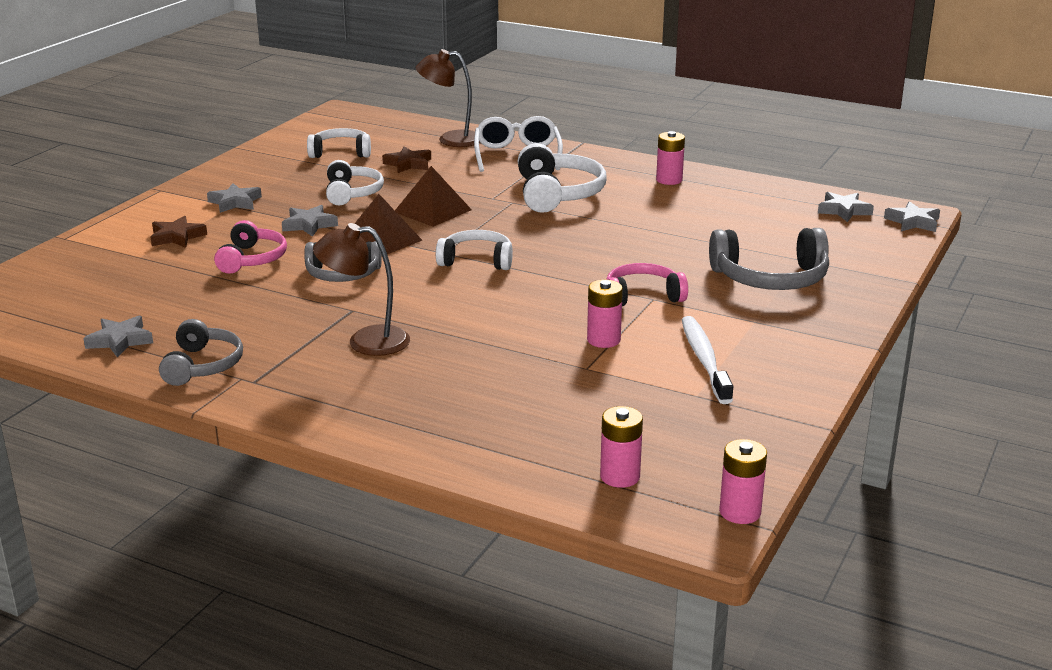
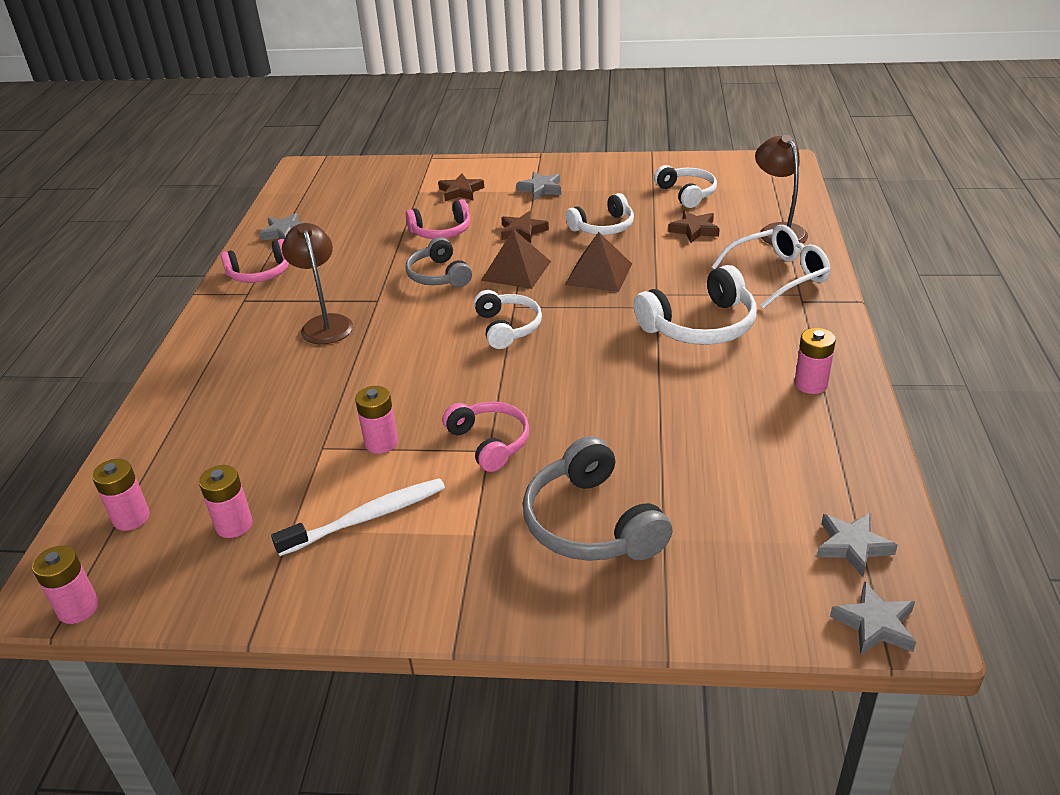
camera: 70 degrees right, 10 degrees up
(203, 365) = (260, 273): grey headphones -> pink headphones
(309, 225) = (522, 231): grey star -> brown star
(670, 422) = (234, 525): none -> pink battery

